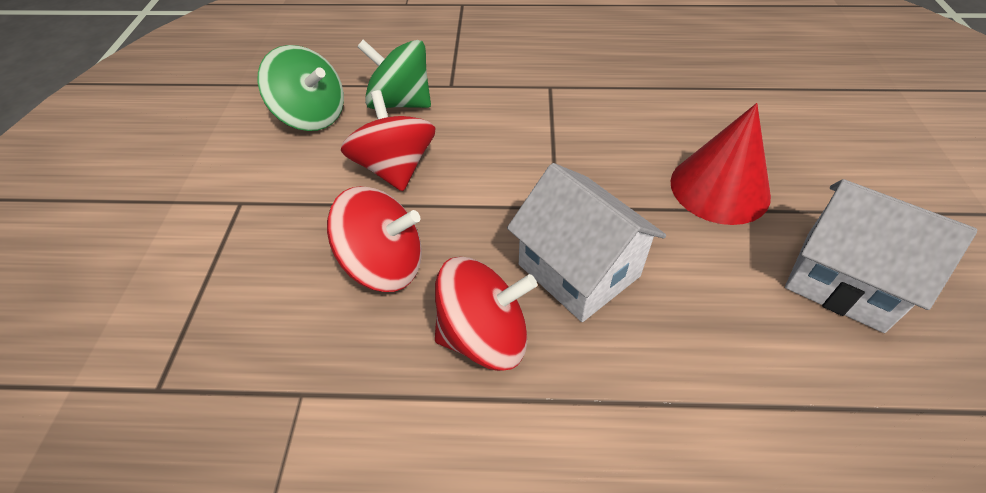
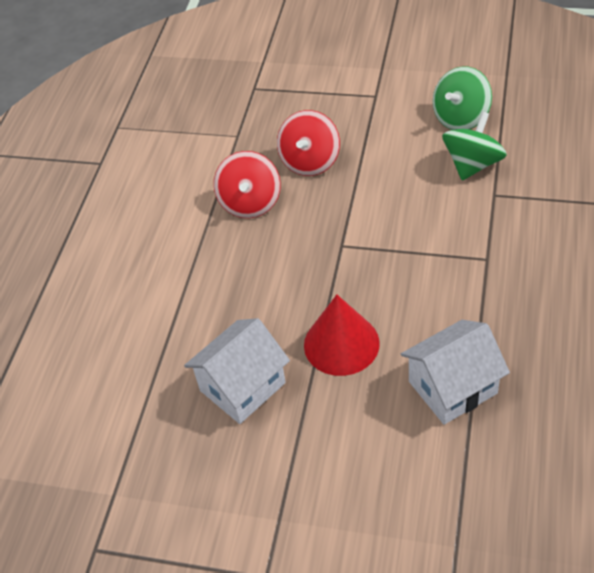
camera: 105 degrees right, 0 degrees up
(394, 168) = (395, 163): red spinning top -> none
(578, 270) = (285, 249): white house -> white house (452, 387)

